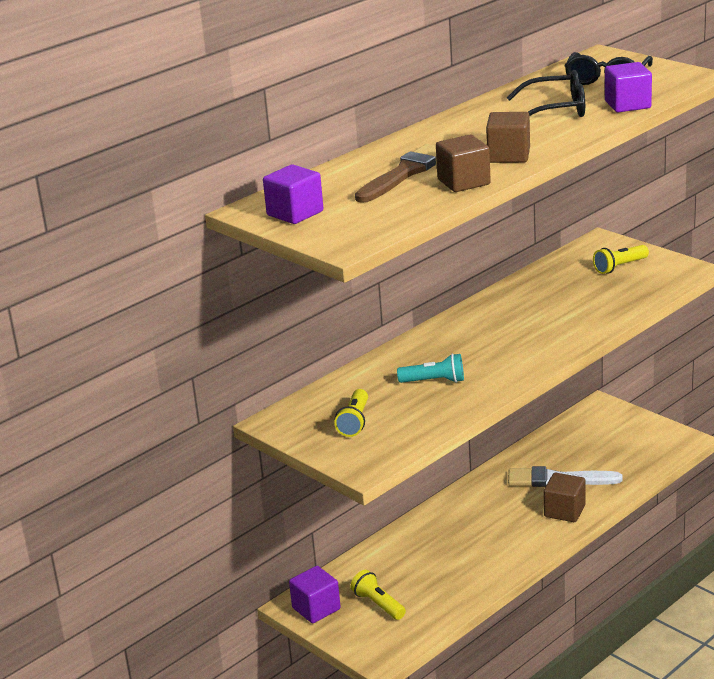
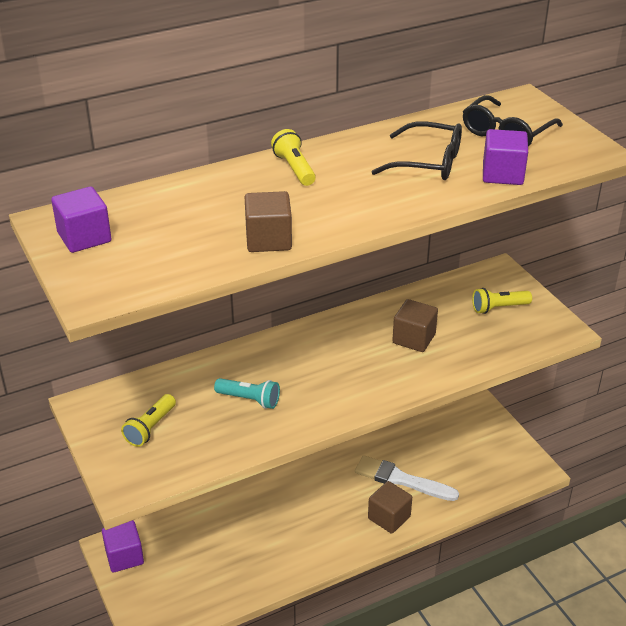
camera: 15 degrees right, 10 degrees up
(378, 604) = (177, 570): yellow flashlight -> yellow flashlight (294, 168)
(405, 173) = (223, 211): brown brush -> none
(509, 156) = (338, 214): brown cube -> brown cube (414, 338)

